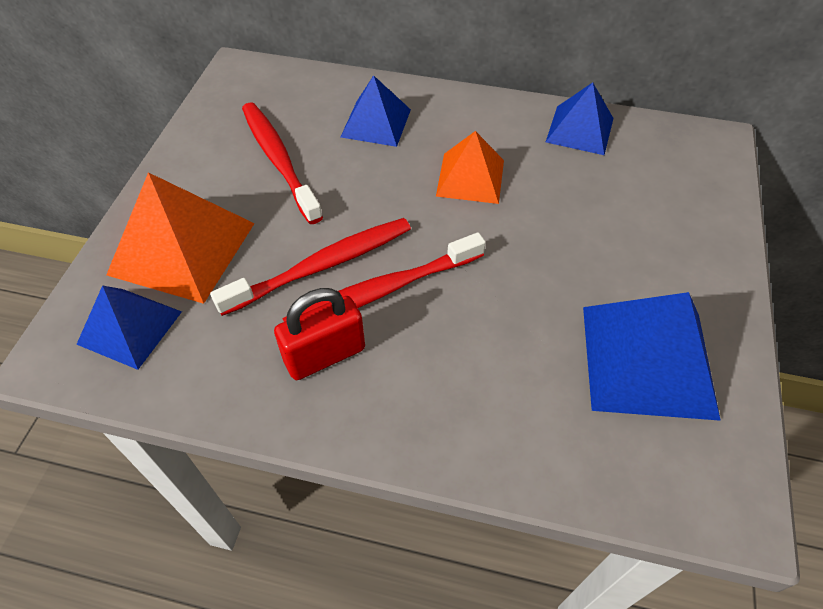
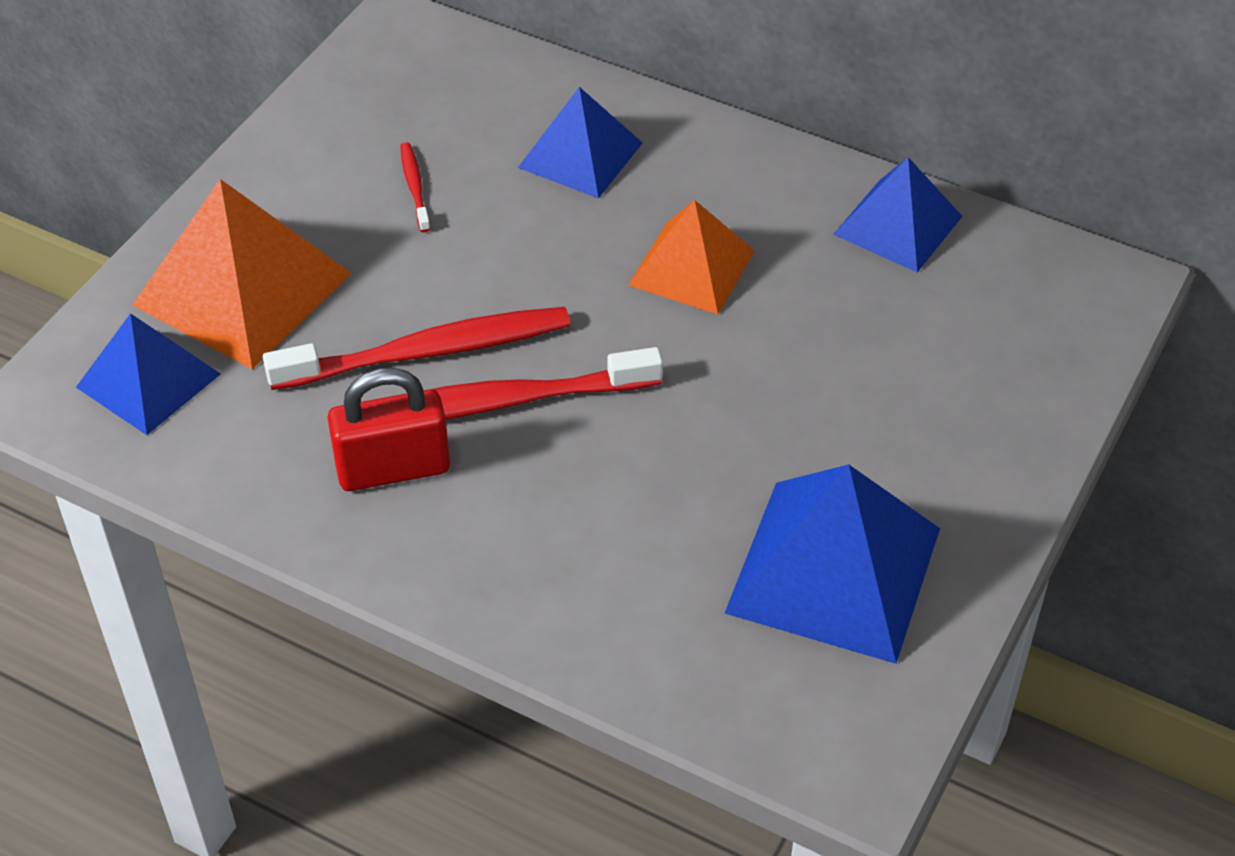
camera: 15 degrees right, 5 degrees down
(279, 160) = (415, 187): red toothbrush -> red toothbrush, size x0.45

